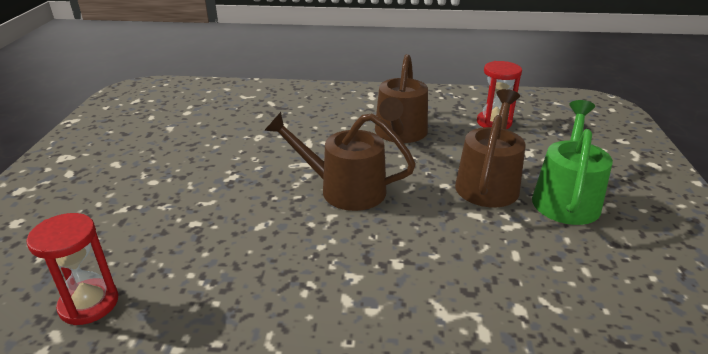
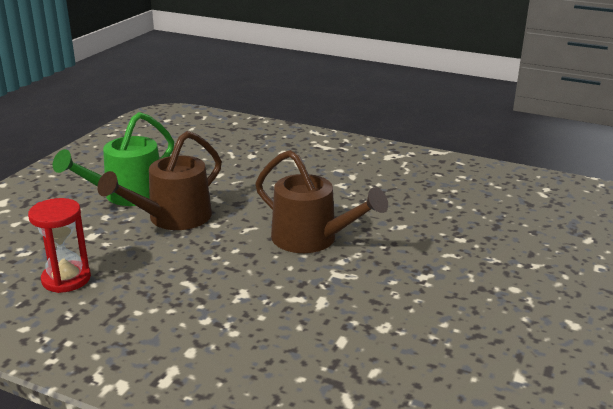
camera: 160 degrees left, 5 degrees down
(89, 304) = (528, 204): red hourglass -> none
(399, 134) = (199, 289): brown watering can -> none

